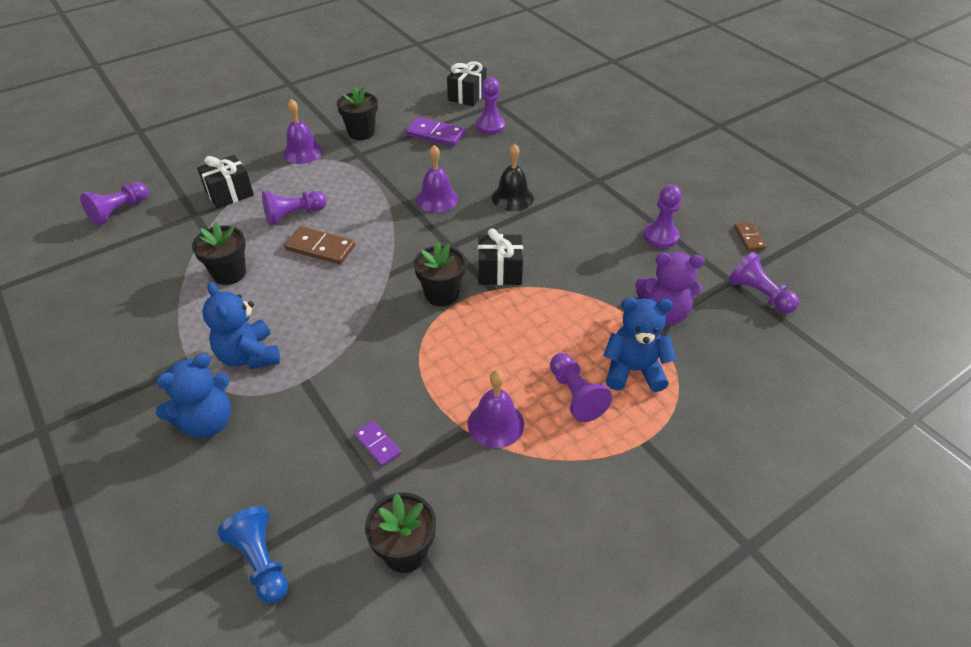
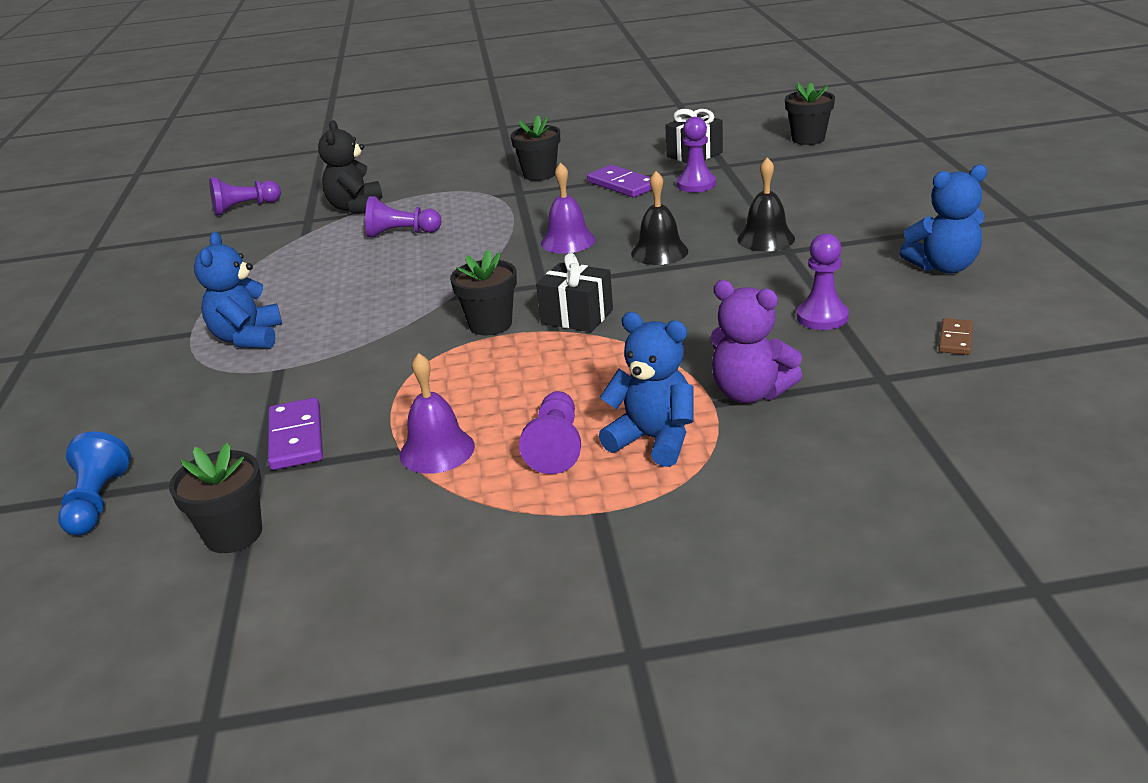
camera: 30 degrees right, 15 degrees down
(207, 422) = (160, 381): blue teddy bear -> blue teddy bear (943, 267)
(229, 193) = (356, 208): black gift -> black teddy bear
(229, 273) = (294, 270): black flower pot -> black flower pot (808, 139)
(302, 152) = (461, 183): purple bell -> none
(320, 248) = (401, 264): brown domino -> none
(377, 445) = (296, 438): purple domino -> purple domino, size x1.66
(576, 172) = (766, 239): none -> black bell
(759, 294) = (912, 400): purple pawn -> none

